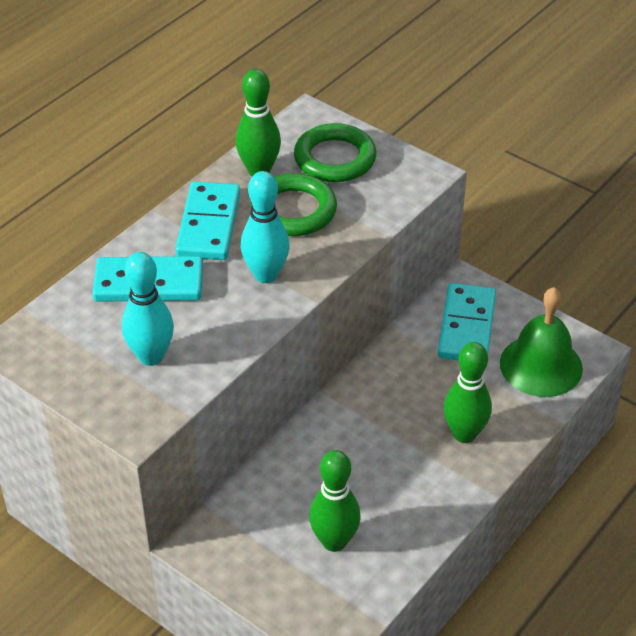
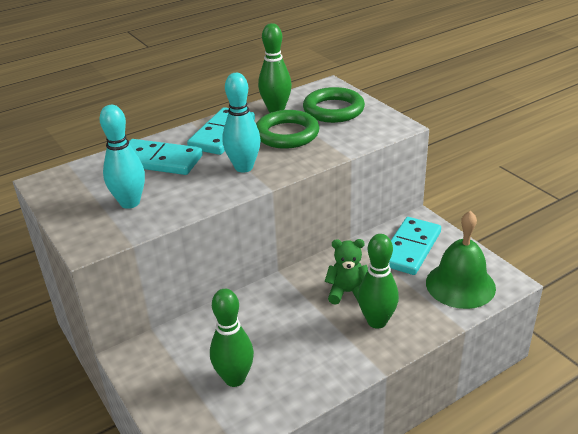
camera: 20 degrees right, 10 degrees down
(416, 403) = (347, 292): none -> green teddy bear

